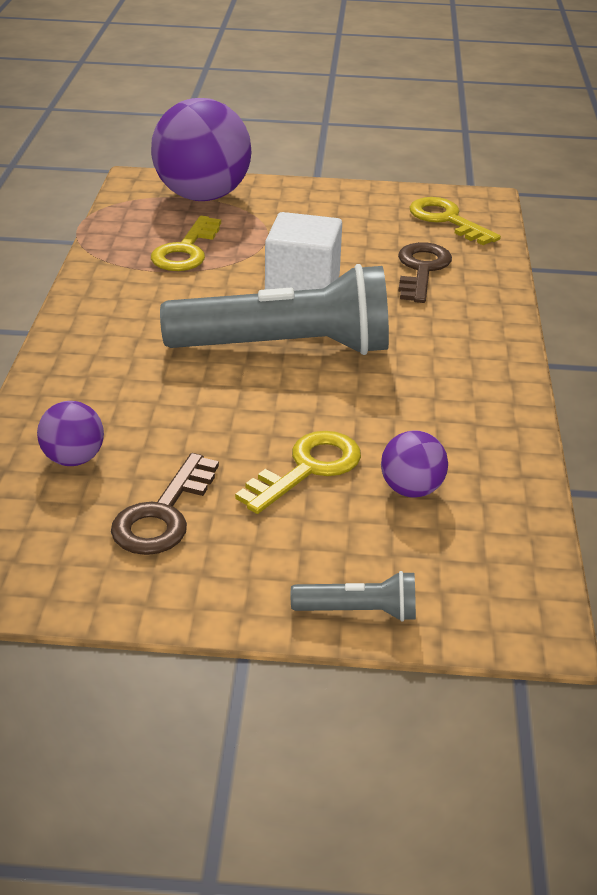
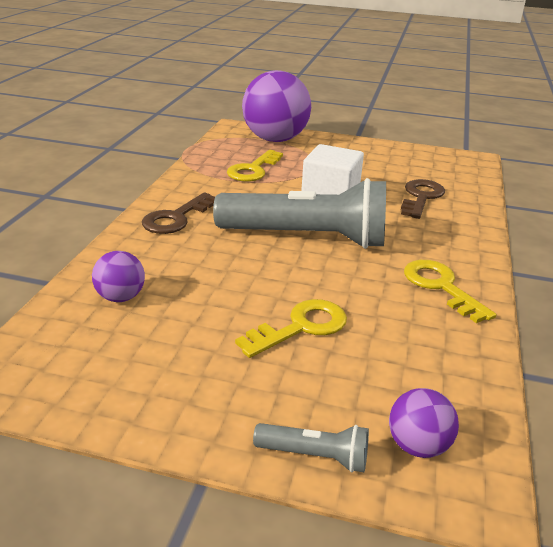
camera: 10 degrees right, 5 degrees down
(163, 514) = (174, 348): brown key -> brown key (176, 218)
(411, 489) = (383, 355): purple ball -> purple ball (418, 446)
(447, 220) = (445, 168): yellow key -> yellow key (441, 287)

